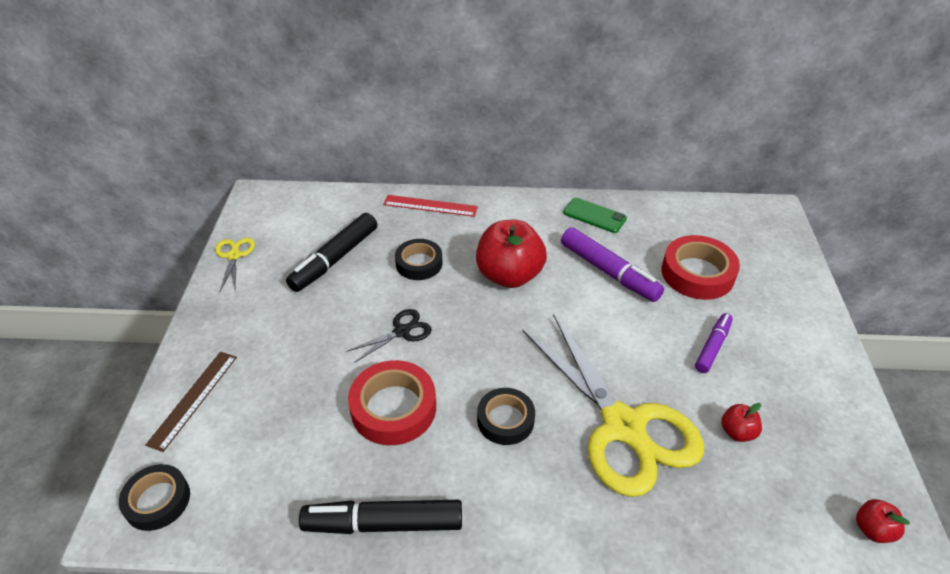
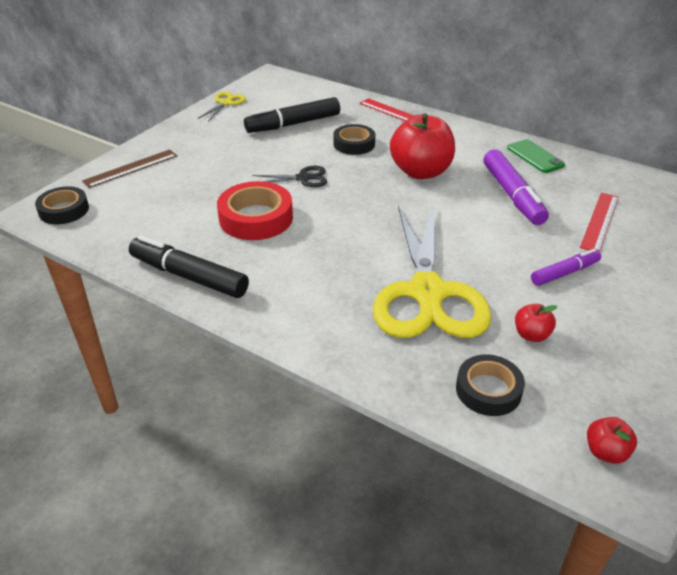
camera: 30 degrees right, 5 degrees down
(505, 420) = (333, 254): black tape -> black tape (488, 390)
(697, 273) = (599, 221): red tape -> red ruler

